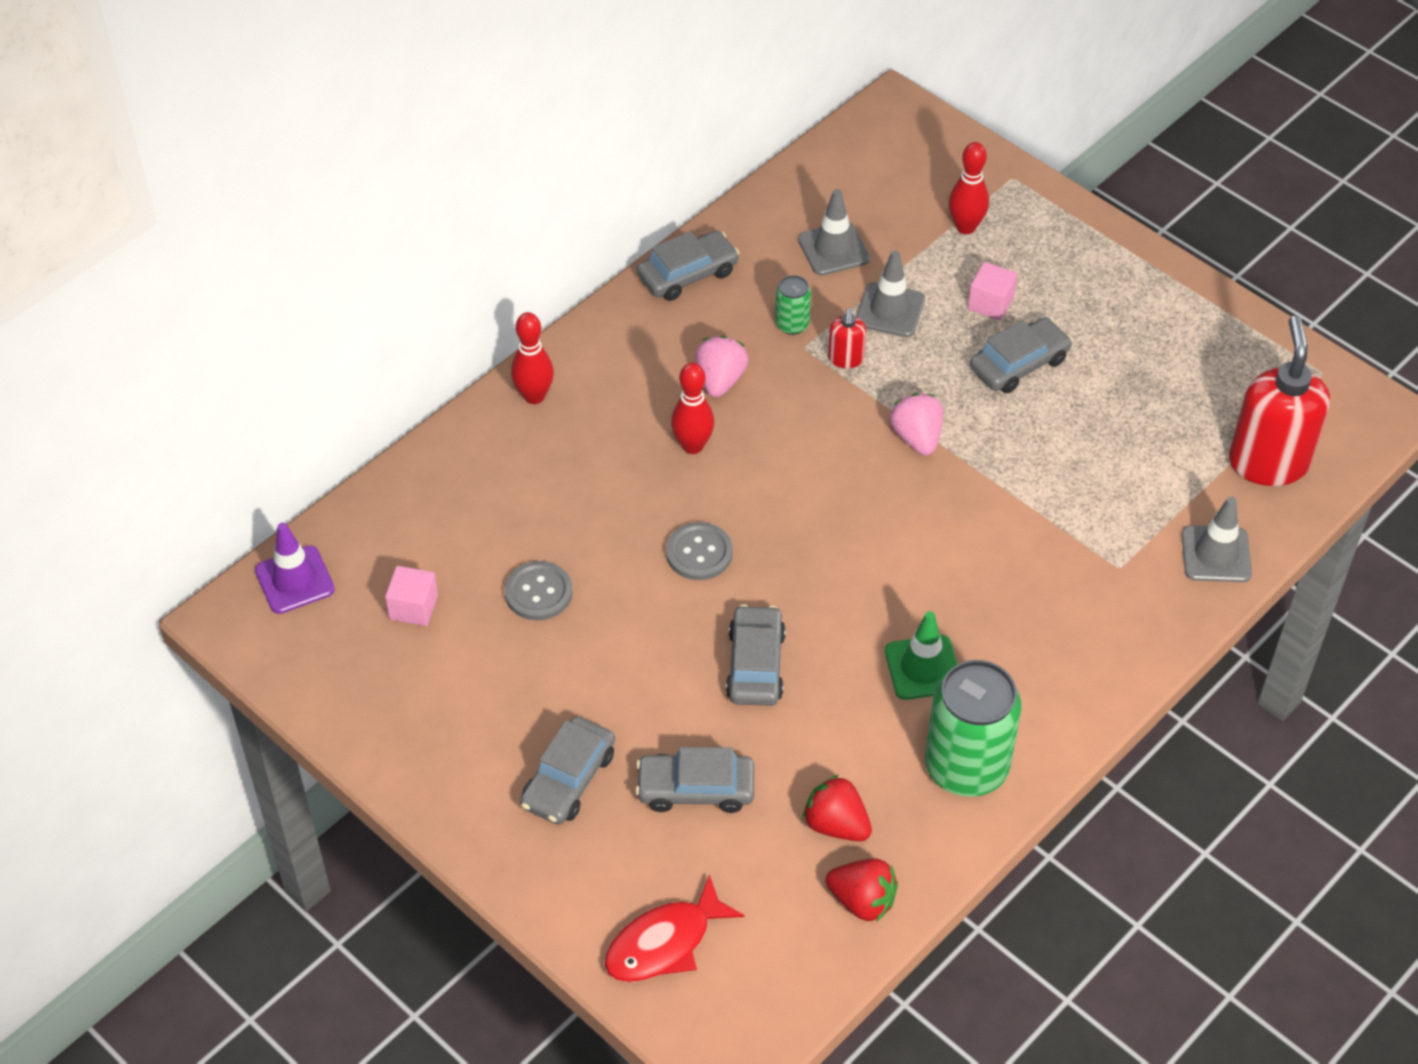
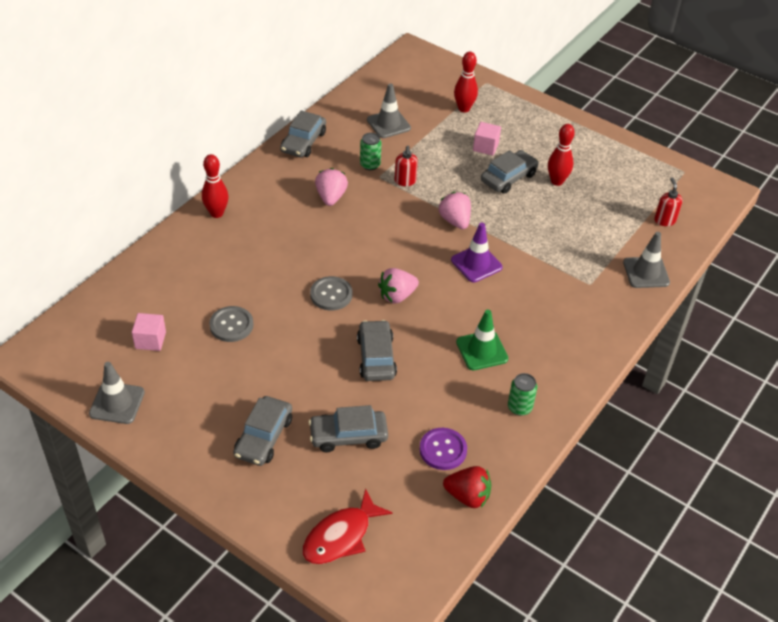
camera: 10 degrees left, 5 degrees down
(295, 580) = (70, 330): purple traffic cone -> purple traffic cone (476, 264)
(688, 274) = (303, 142): grey car -> grey car turned 150 degrees clockwise
(692, 446) = (319, 234): red bowling pin -> red bowling pin (557, 181)
(803, 563) = (397, 296): none -> pink strawberry
(836, 824) = (443, 450): red strawberry -> purple button
(890, 310) = (427, 154): grey traffic cone -> grey traffic cone (117, 403)
(966, 767) = (519, 407): green can -> green can, size x0.46
(1268, 462) = (664, 220): red soap dispenser -> red soap dispenser, size x0.46

